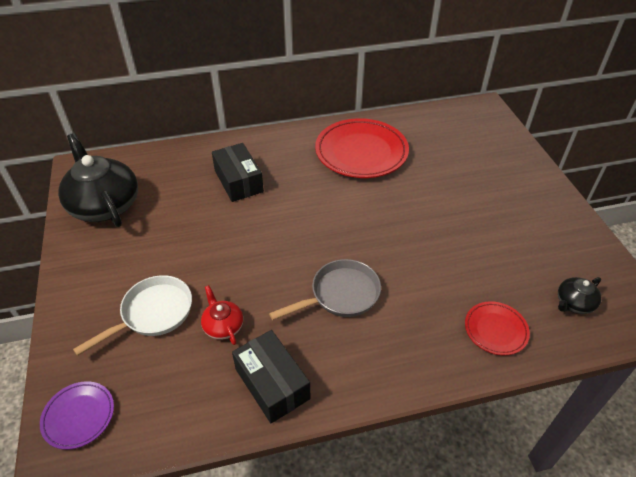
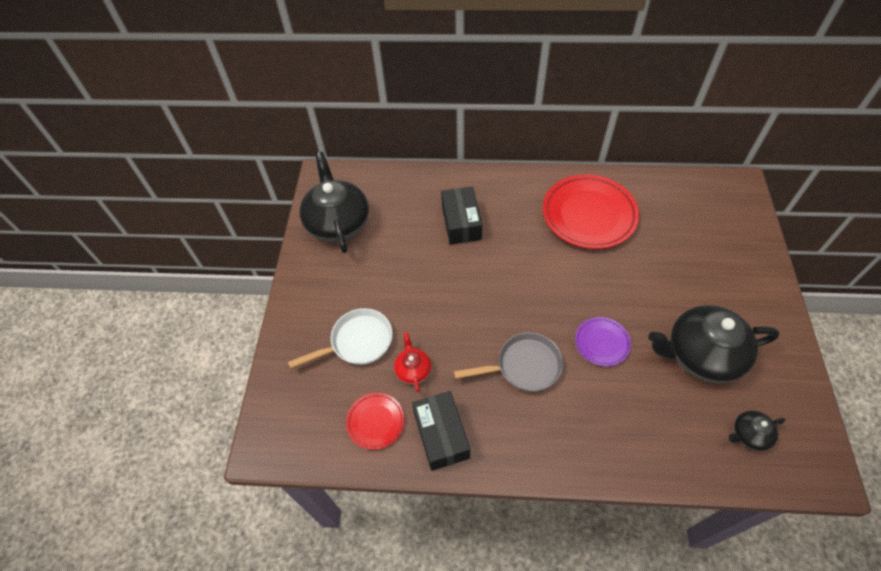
camera: 20 degrees right, 10 degrees up
(79, 416) = (283, 419): purple plate -> purple plate (602, 343)
(495, 330) = (659, 441): red plate -> red plate (375, 422)
(504, 245) = (701, 354): none -> black teapot

